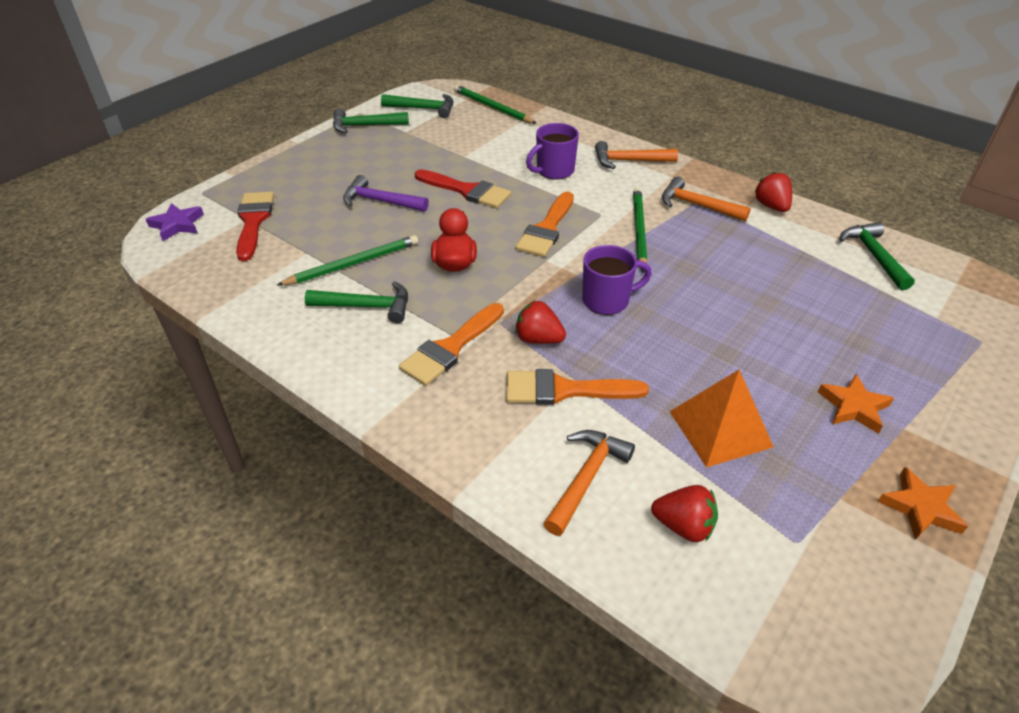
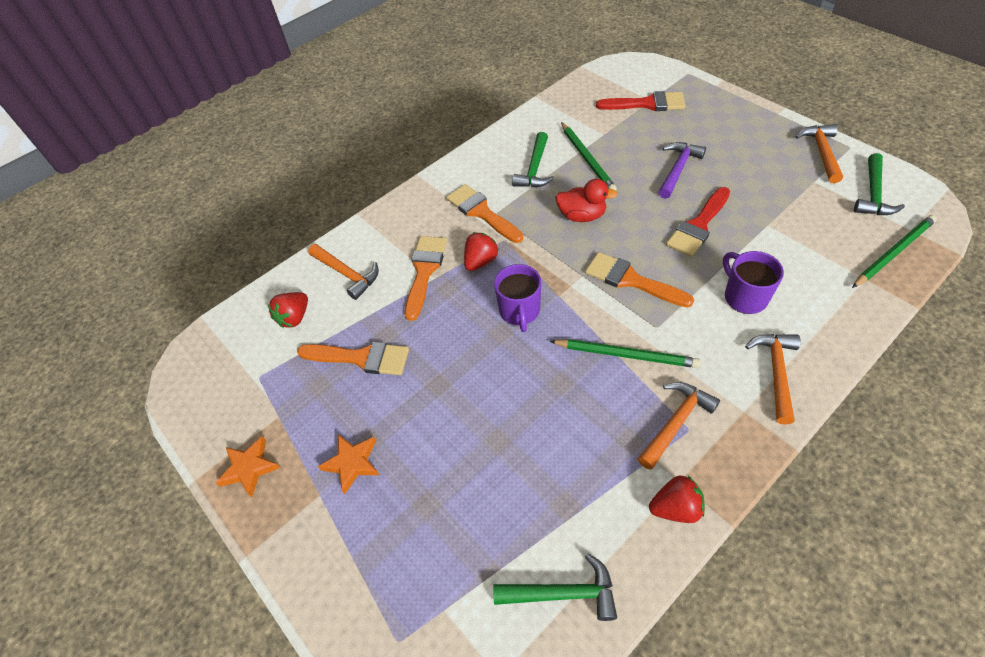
camera: 105 degrees right, 10 degrees up
(177, 225) = (643, 70): purple star -> none
(365, 126) = (821, 153): green hammer -> orange hammer
(720, 428) = (361, 358): orange pyramid -> orange brush

